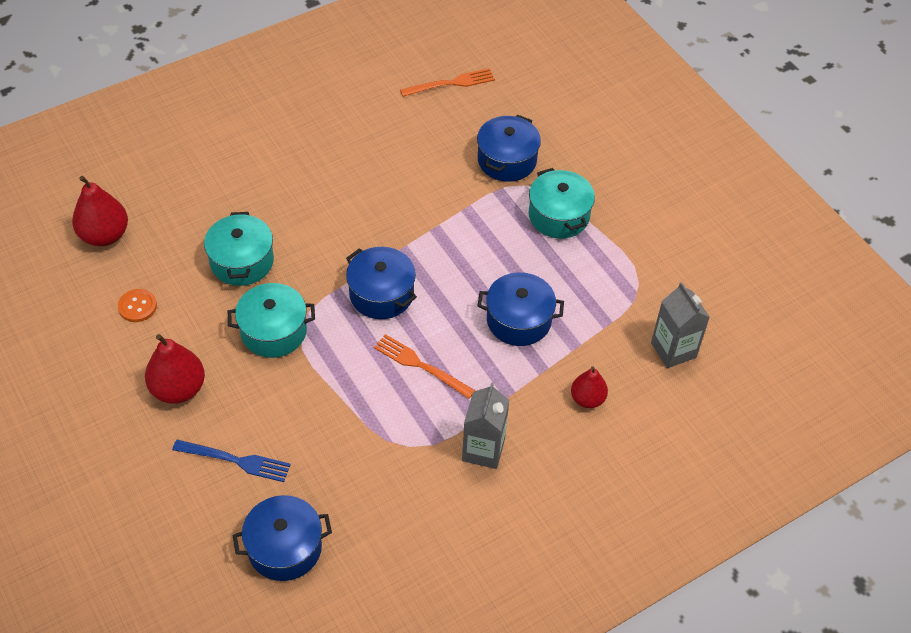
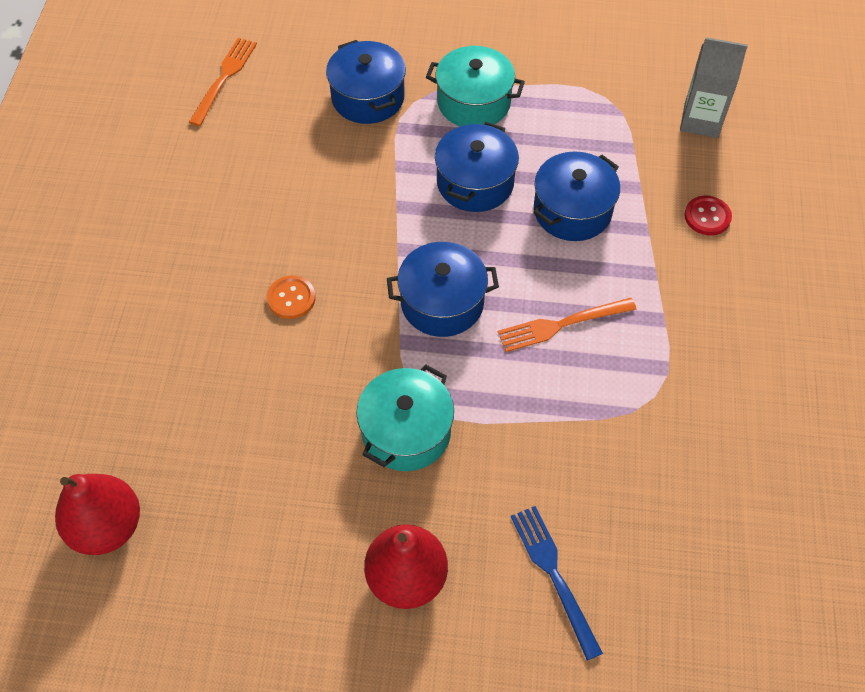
camera: 50 degrees left, 5 degrees up
(137, 306) = (249, 552): orange button -> orange button (291, 298)
(236, 460) = (553, 574): blue fork -> blue fork turned 75 degrees counterclockwise
(242, 261) = (281, 405): turquoise pot -> none
(285, 548) = (703, 593): blue pot -> blue pot (475, 183)
(483, 450) = (705, 335): grey carton -> none
(587, 399) = (707, 217): red pear -> red button

